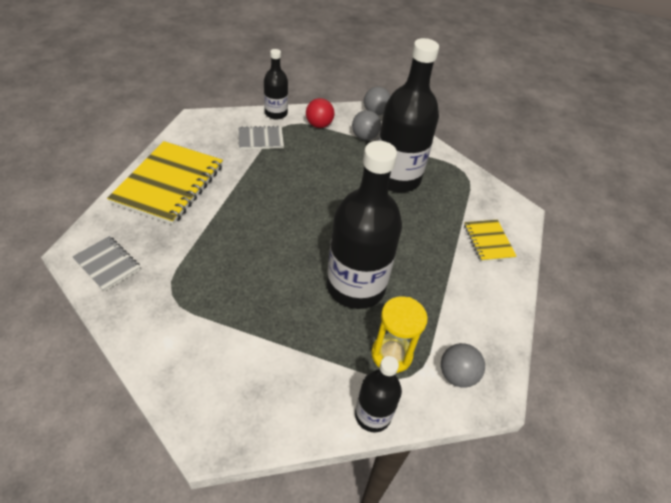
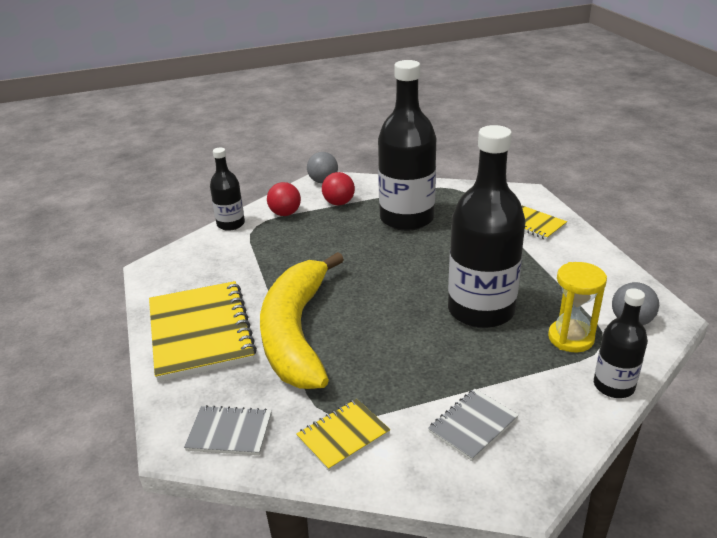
camera: 30 degrees left, 15 degrees down
(160, 314) = (343, 436): none -> yellow notebook
(220, 221) = (296, 332): none -> yellow banana
(260, 139) = (244, 250): grey notebook -> grey notebook (473, 425)
(364, 137) = (339, 203): grey ball -> red ball

